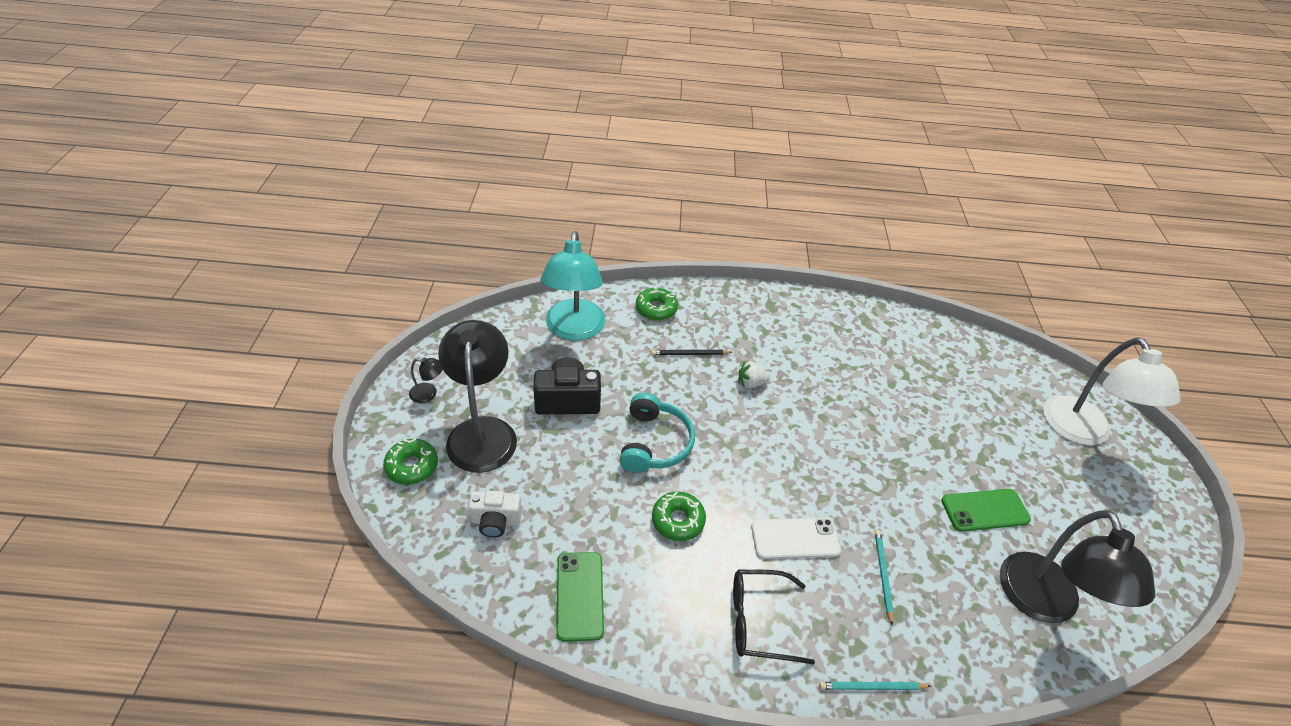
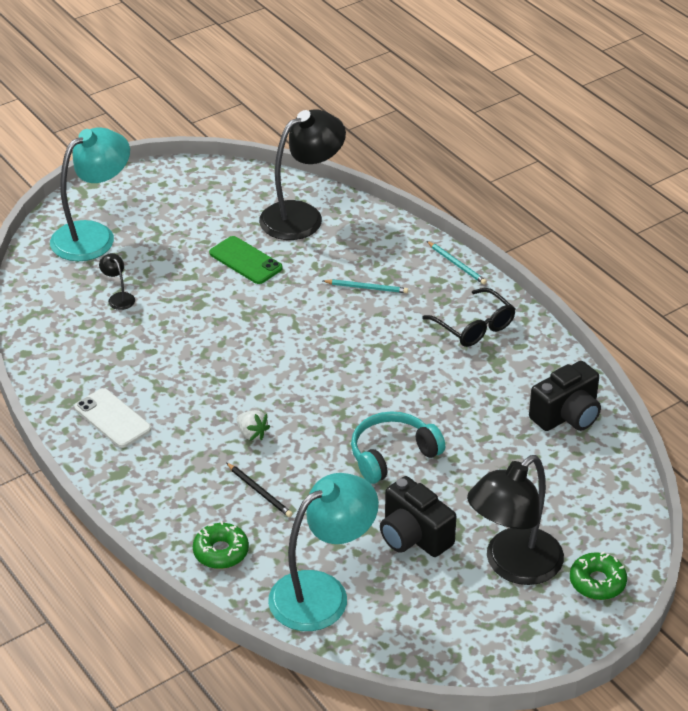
camera: 125 degrees left, 5 degrees down
(428, 394) = (523, 635): black lamp -> black lamp (118, 298)
(495, 521) = (574, 496): white camera -> none
(579, 596) = (567, 415): green phone -> black camera
(678, 520) = (447, 402): green donut -> none
(795, 538) = (388, 338): white phone -> white phone (112, 418)
(883, 575) = (367, 288): turquoise pencil -> turquoise pencil turned 135 degrees counterclockwise
(1082, 432) = (93, 235): white lamp -> turquoise lamp

